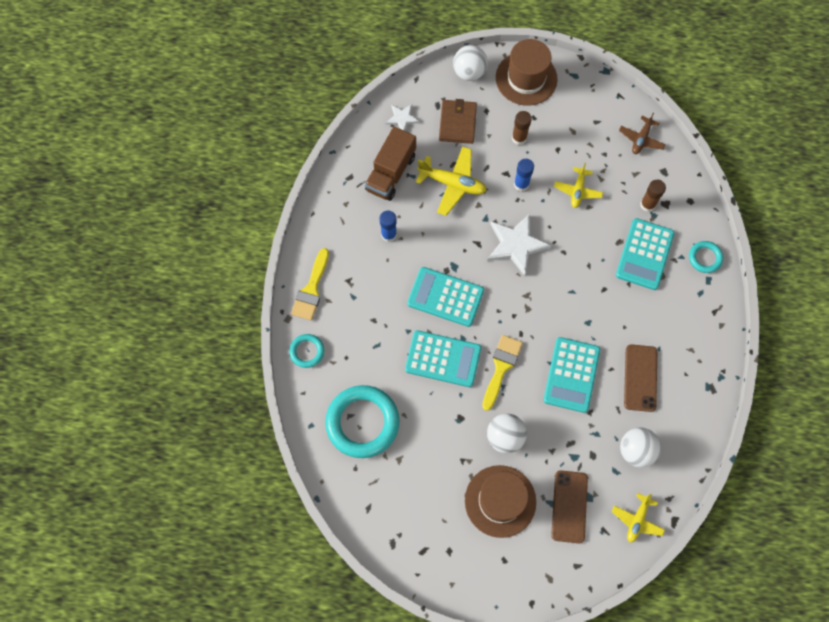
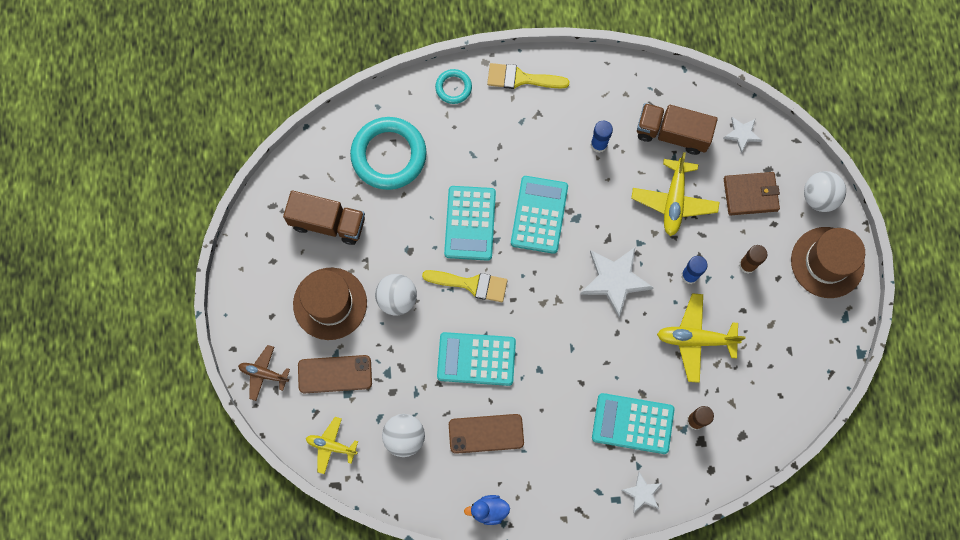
camera: 80 degrees right, 5 degrees up
(419, 491) = (327, 223): none -> brown truck
(577, 190) = (695, 339): yellow plane -> yellow plane, size x1.59
(641, 139) = (779, 404): brown plane -> brown plane (264, 374)
(705, 258) = (642, 493): turquoise ring -> white star
(709, 387) = (489, 510): none -> blue duck

